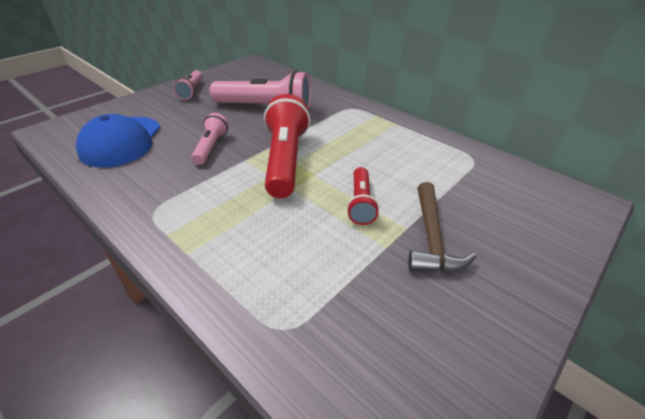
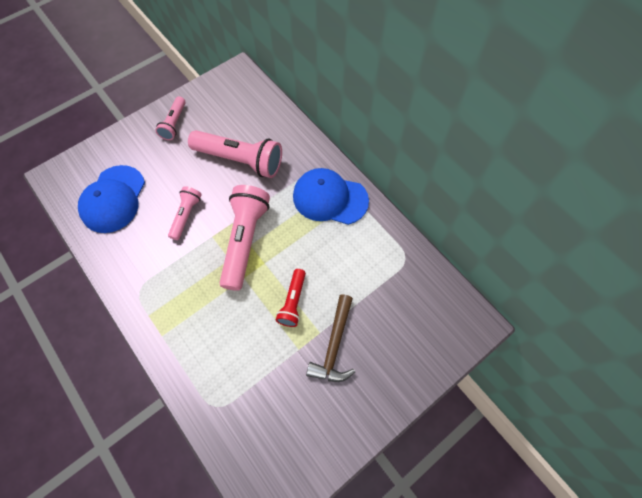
camera: 10 degrees right, 25 degrees up
(285, 160) = (245, 241): red flashlight -> pink flashlight
(369, 125) = (330, 198): none -> blue cap

